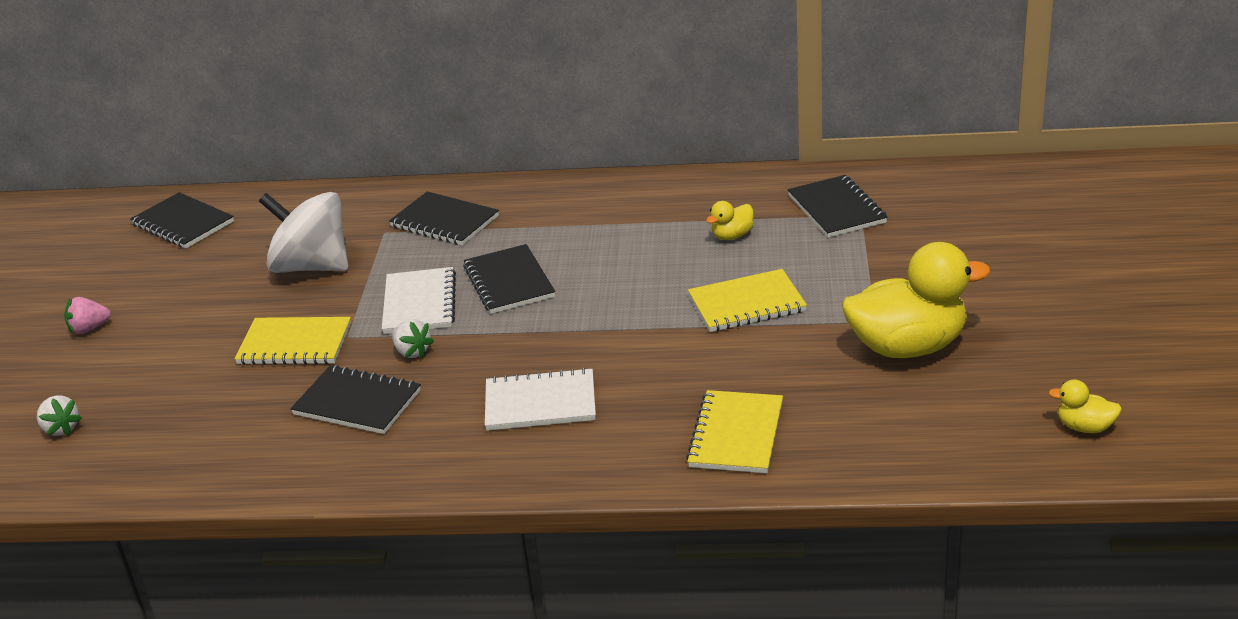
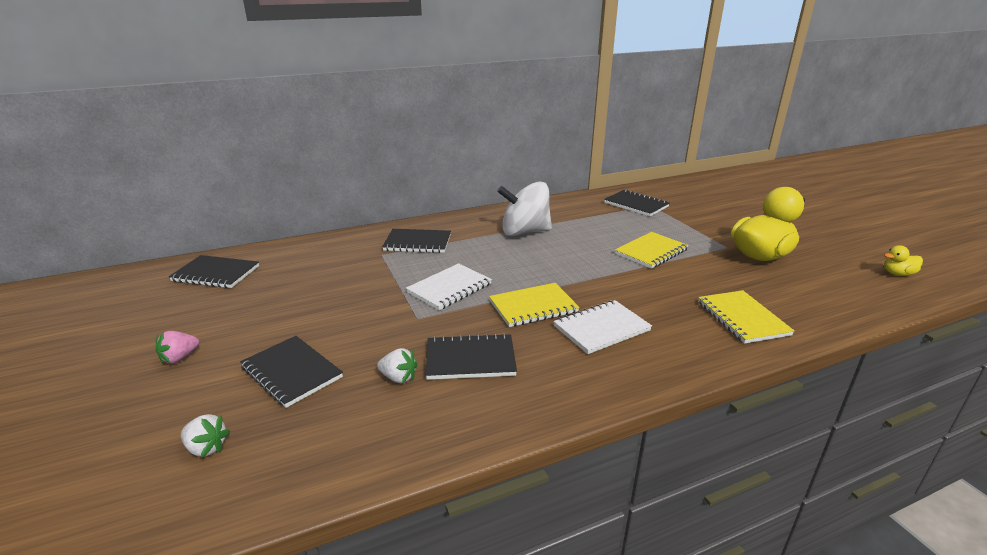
camera: 30 degrees left, 5 degrees down
(295, 344) = (379, 331): yellow notebook -> yellow notebook (533, 307)
(312, 266) = (346, 281): white spinning top -> white spinning top (524, 232)
(412, 352) = (476, 317): white strawberry -> white strawberry (398, 378)
(419, 303) = (449, 288): white notebook -> white notebook turned 75 degrees clockwise
(509, 282) = (497, 266): black notebook -> black notebook (292, 372)
(732, 236) = (599, 223): yellow duck -> none

